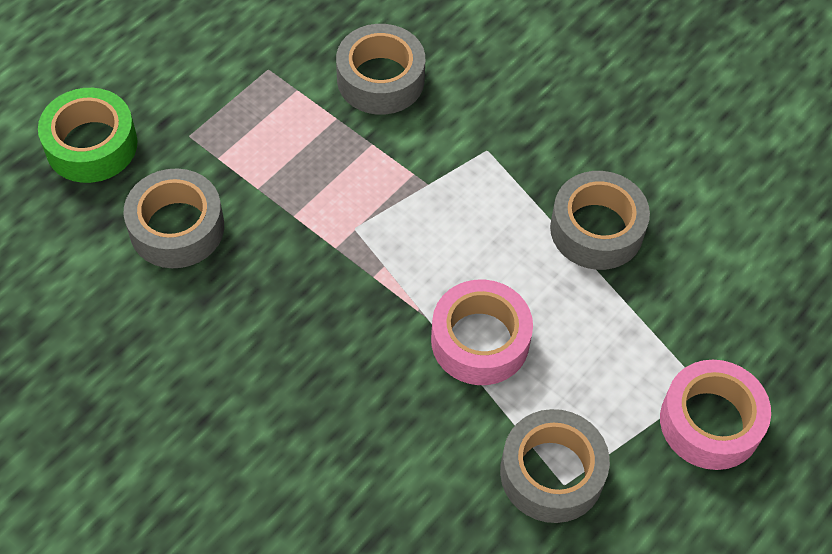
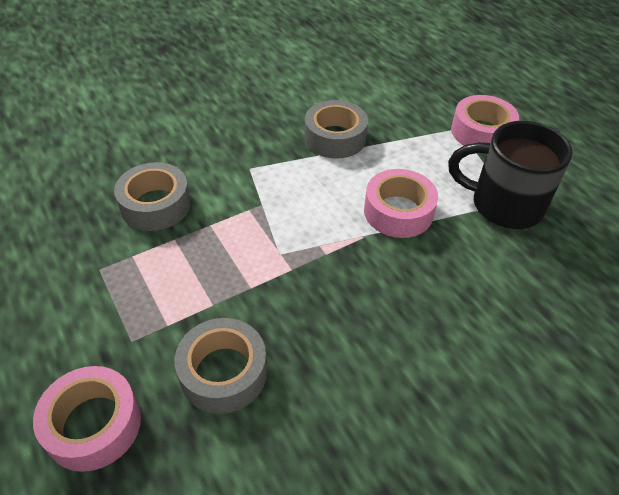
camera: 70 degrees left, 10 degrees down
(91, 145) = (93, 424): green tape -> pink tape
(552, 473) = (504, 205): grey tape -> black mug

